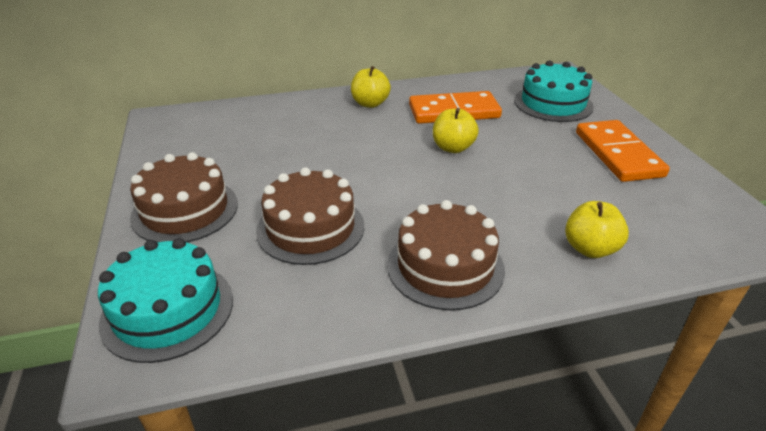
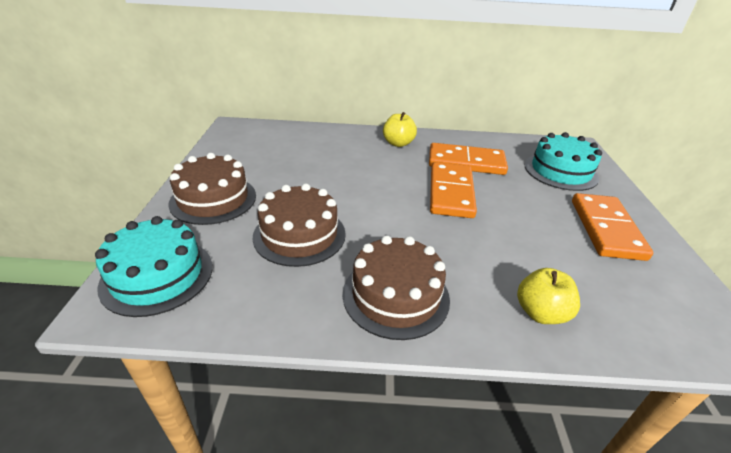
camera: 15 degrees right, 0 degrees up
(453, 148) = (451, 192): yellow apple -> orange domino

